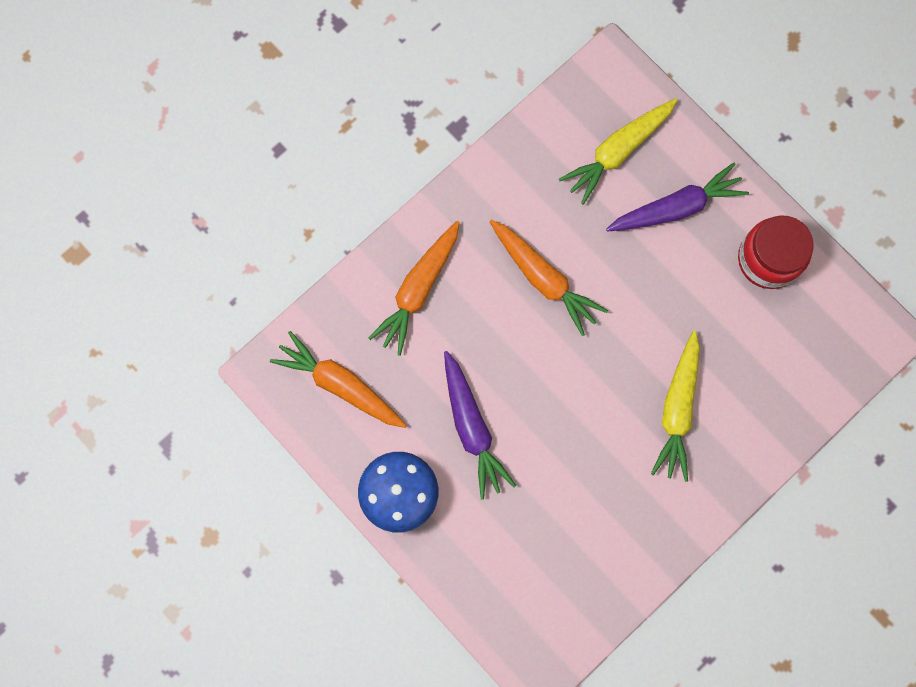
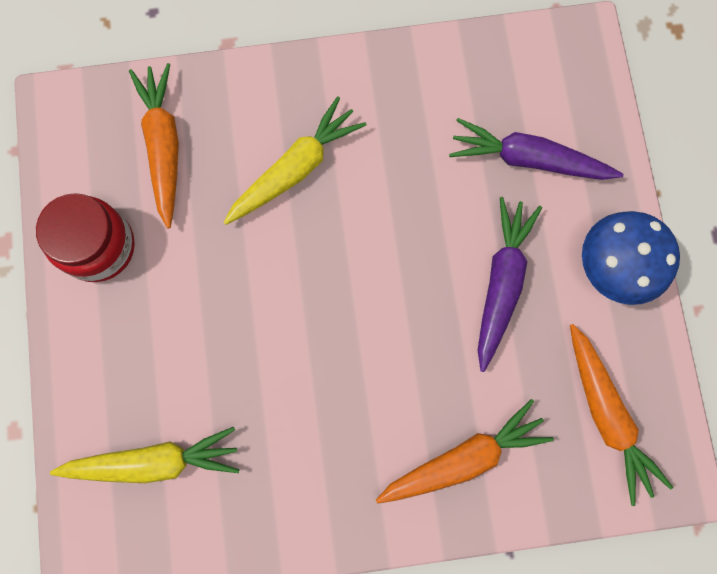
camera: 145 degrees left, 0 degrees up
(544, 279) = (328, 379): orange carrot -> orange carrot (163, 146)
(677, 207) = (143, 359): purple carrot -> purple carrot (528, 159)

